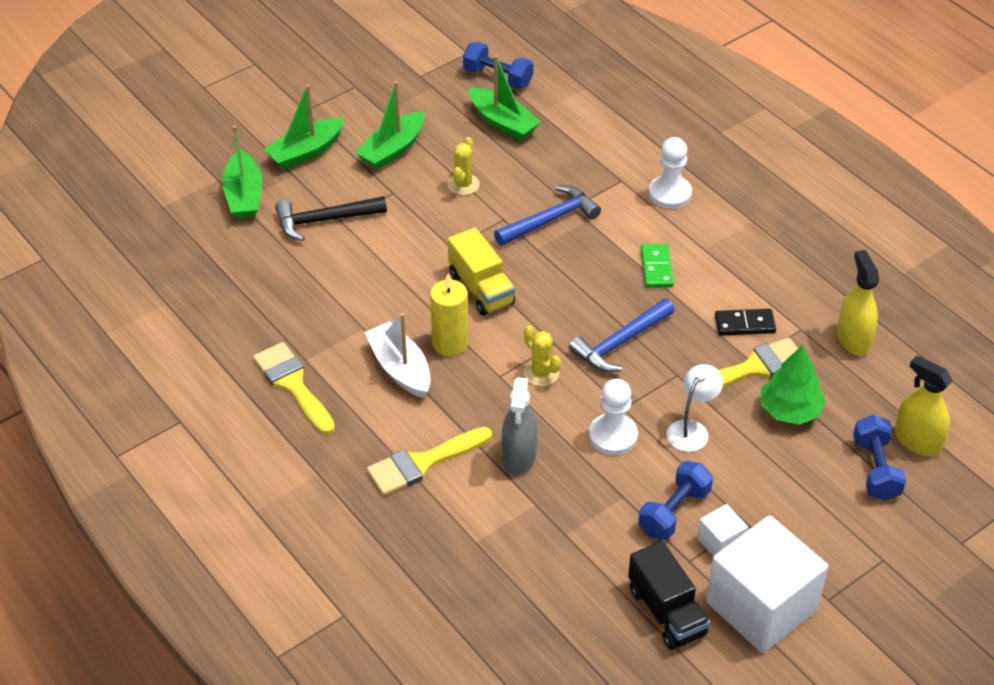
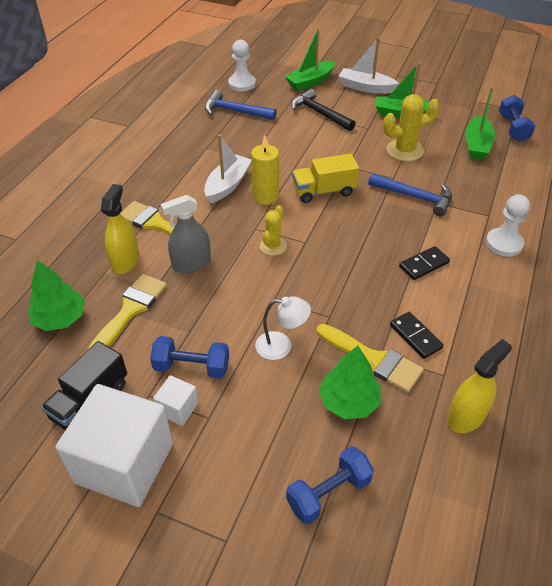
camera: 60 degrees right, 0 degrees up
(293, 385) = (183, 151): yellow brush -> yellow brush (130, 310)
(306, 152) = (365, 87): green boat -> white boat
(463, 184) = (404, 150): yellow cactus -> yellow cactus, size x1.59
(481, 288) = (323, 191): yellow truck -> yellow truck turned 45 degrees clockwise
(526, 605) = (60, 318): none -> green tree
(613, 436) = (242, 304): white pawn -> white pawn (242, 84)
(620, 343) = (334, 274): blue hammer -> blue hammer (235, 111)
(656, 268) = (424, 265): green domino -> black domino
(917, 441) = (387, 516): yellow spray bottle -> yellow spray bottle (125, 261)

